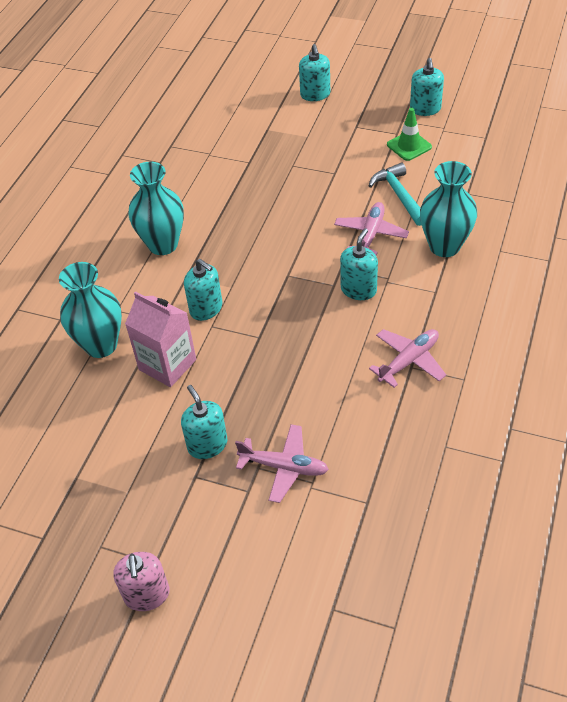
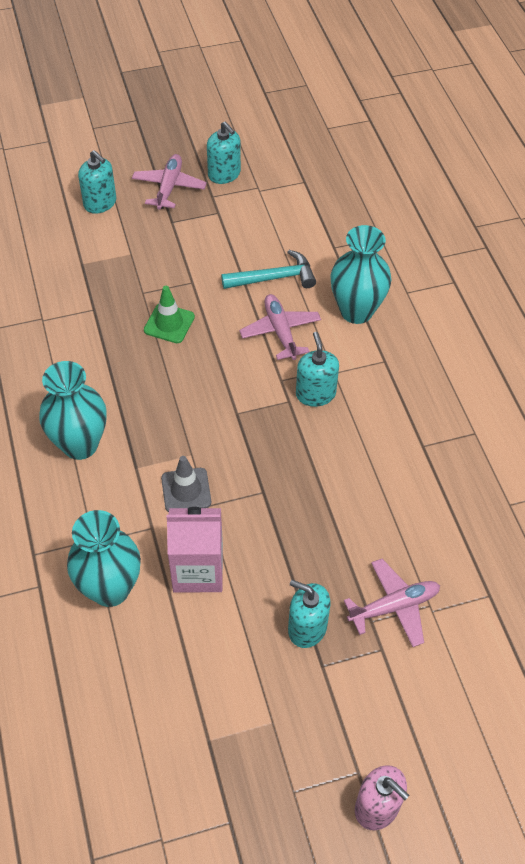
camera: 40 degrees left, 5 degrees up
(206, 308) = (186, 490): turquoise soap dispenser -> grey traffic cone
(399, 195) = (274, 278): turquoise hammer -> turquoise hammer turned 135 degrees clockwise
(409, 146) = (241, 221): green traffic cone -> green traffic cone (169, 323)
(409, 361) = (416, 441): pink plane -> pink plane (169, 187)

